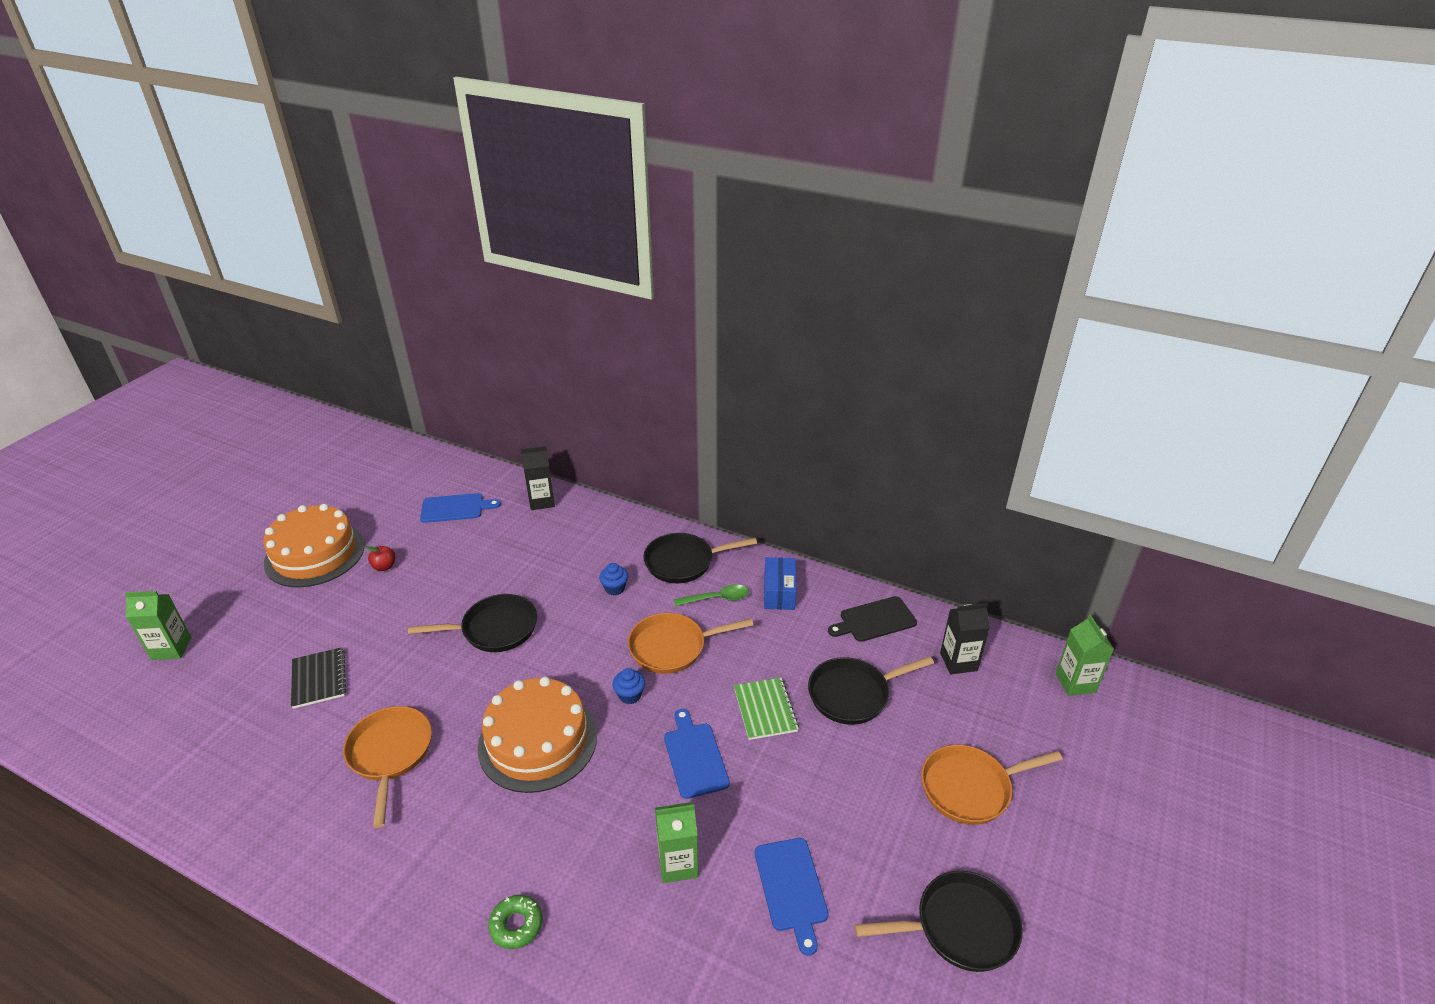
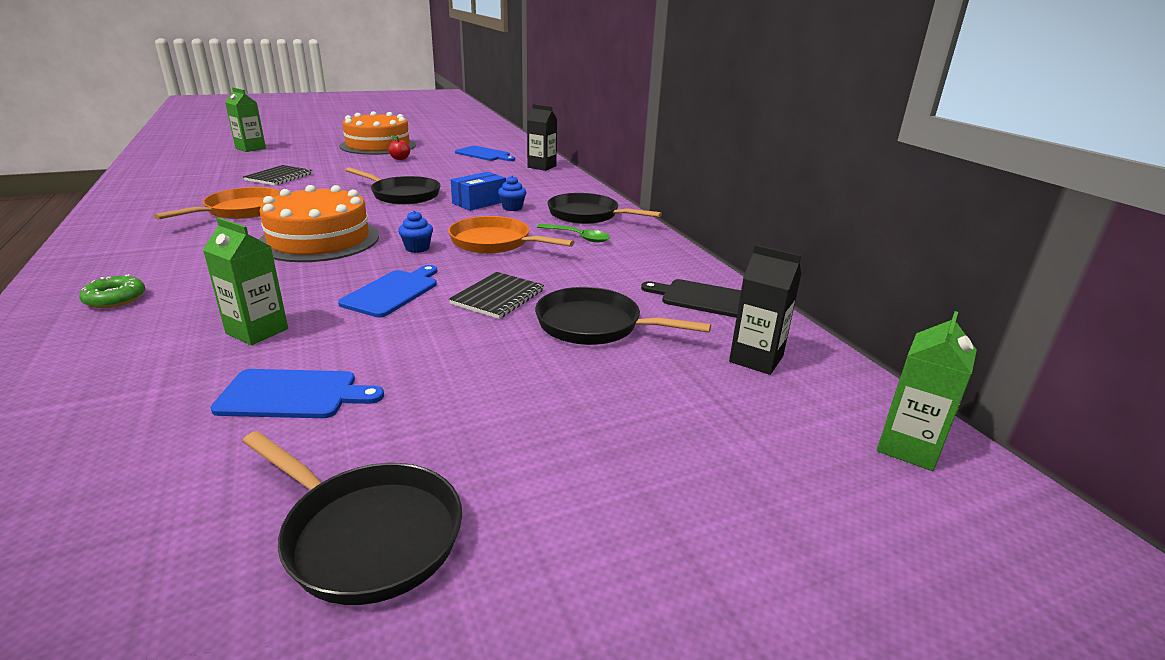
camera: 40 degrees right, 10 degrees down
(765, 710) = (498, 297): green notebook -> black notebook
(779, 592) = (638, 253): blue box -> blue box (479, 202)
(791, 888) = (293, 395): blue cutting board -> blue cutting board turned 120 degrees counterclockwise
(971, 788) = (599, 444): orange pan -> none

